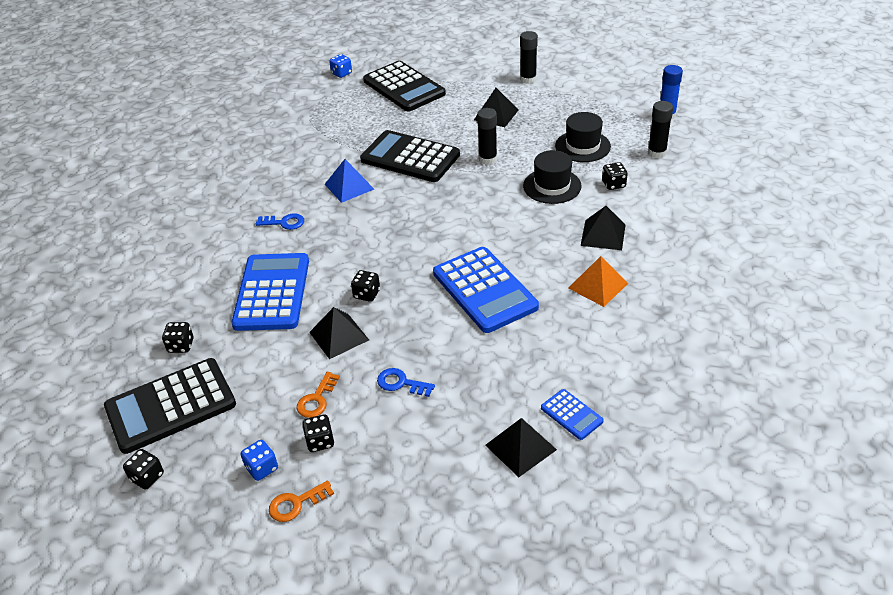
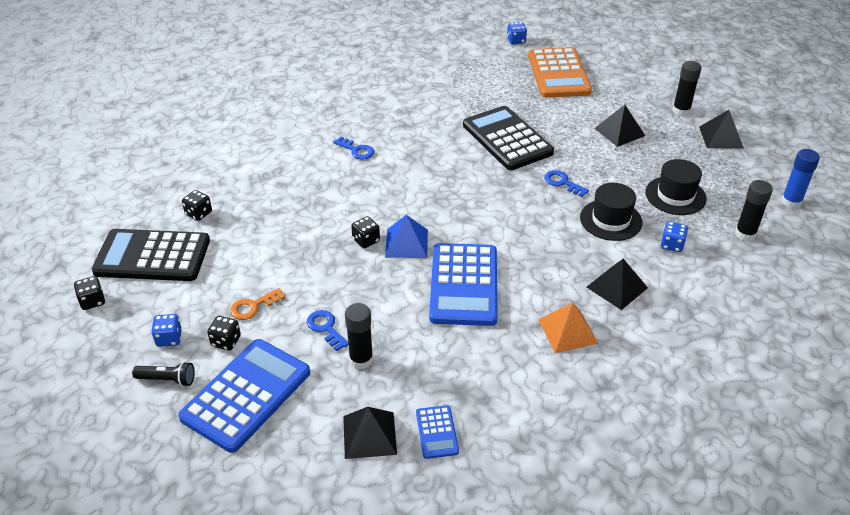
camera: 30 degrees right, 0 degrees up
(272, 292) = (297, 203): blue calculator -> blue calculator (246, 395)
(296, 504) = (167, 380): orange key -> black flashlight
(339, 336) = (314, 264): black pyramid -> black pyramid (721, 137)
(349, 186) = (434, 142): blue pyramid -> blue pyramid (406, 243)
(404, 87) = (558, 74): black calculator -> orange calculator
(488, 159) = (574, 169): black glue stick -> black glue stick (361, 360)
(488, 173) = (562, 182): none -> blue key
(613, 184) = (672, 245): black dice -> blue dice

